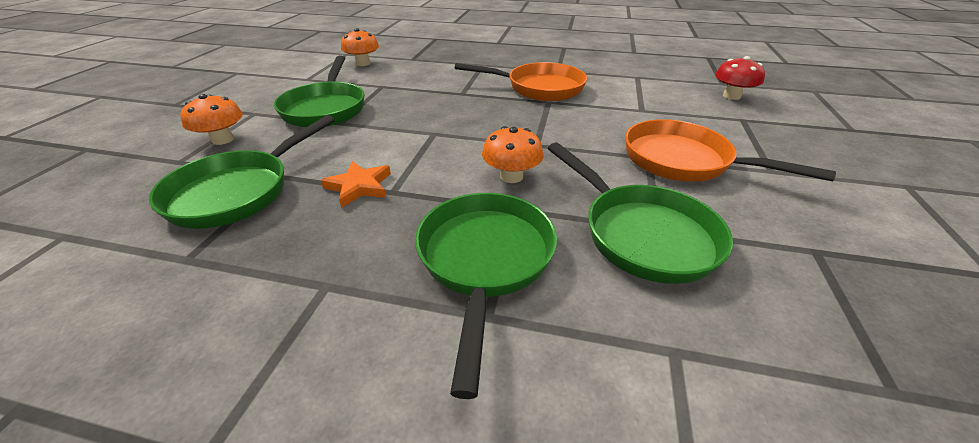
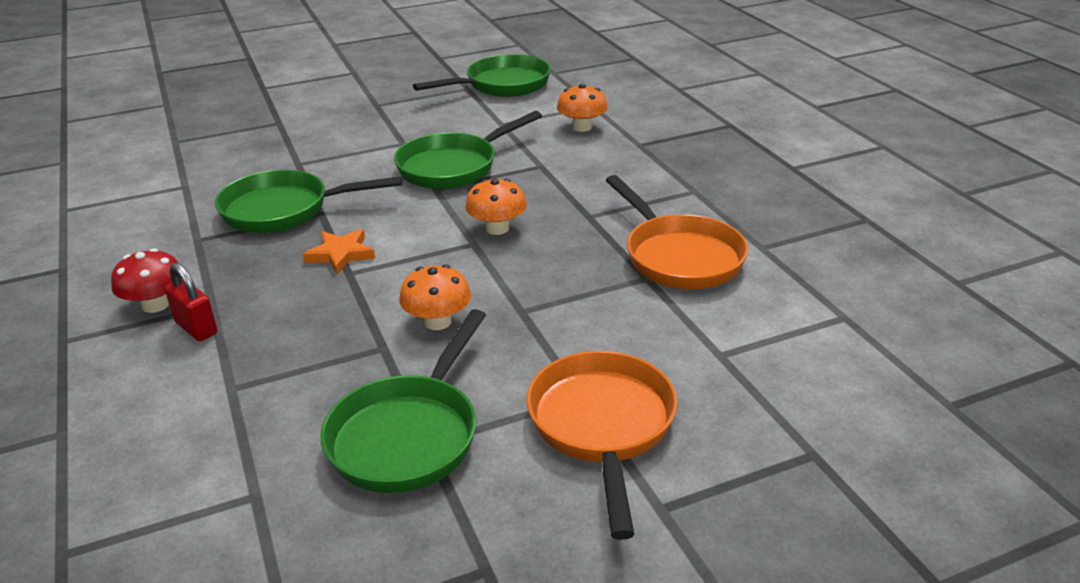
camera: 55 degrees right, 5 degrees down
(223, 139) = (346, 159): orange mushroom -> orange mushroom (497, 228)
(351, 310) = (196, 328): none -> red padlock
(485, 261) = (293, 361): green pan -> green pan (502, 85)
(731, 96) = (902, 425): red mushroom -> red mushroom (155, 305)

